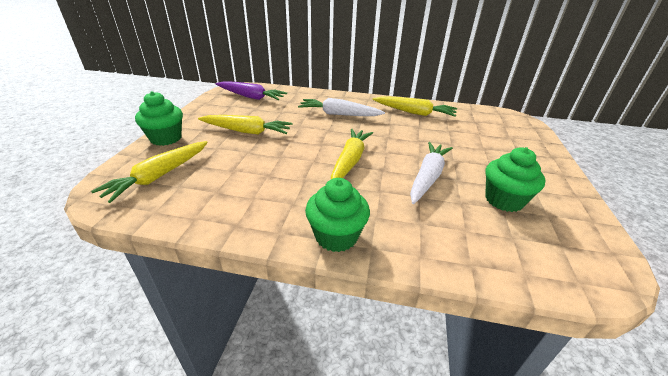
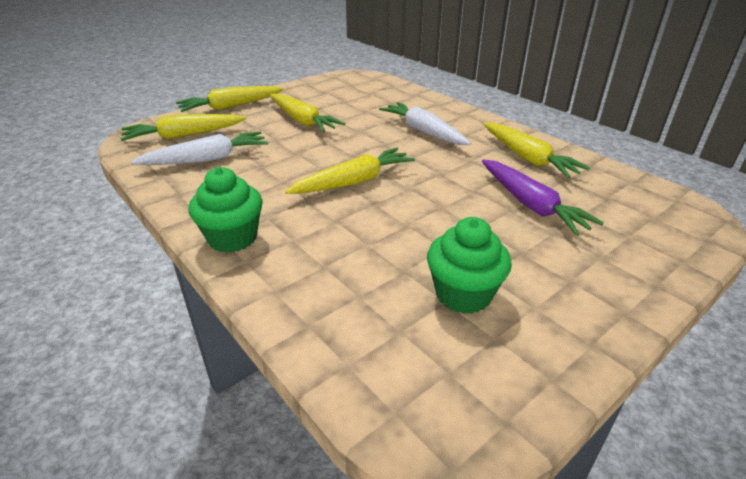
camera: 40 degrees right, 0 degrees up
(166, 138) = (231, 106): green cupcake -> yellow carrot
(251, 97) = (358, 88): purple carrot -> purple carrot (531, 205)
(428, 177) = (412, 230): white carrot -> white carrot (207, 159)

